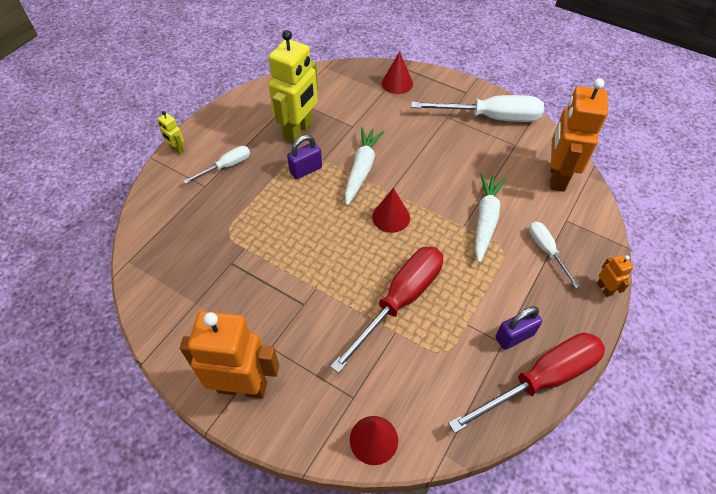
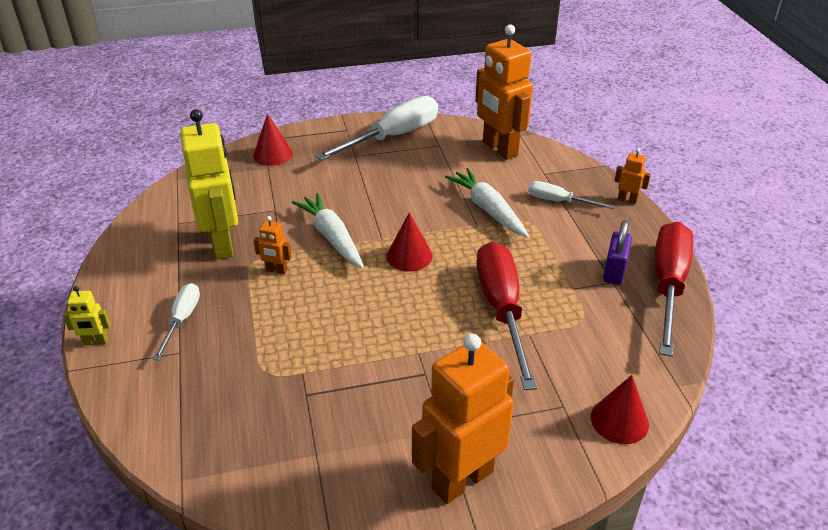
camera: 45 degrees left, 15 degrees down
(306, 170) = (276, 270): purple padlock -> orange robot

